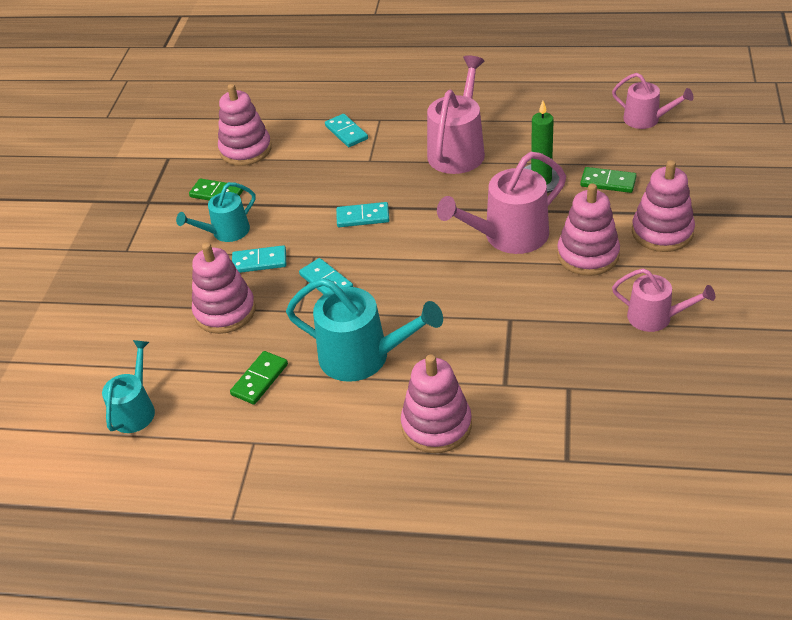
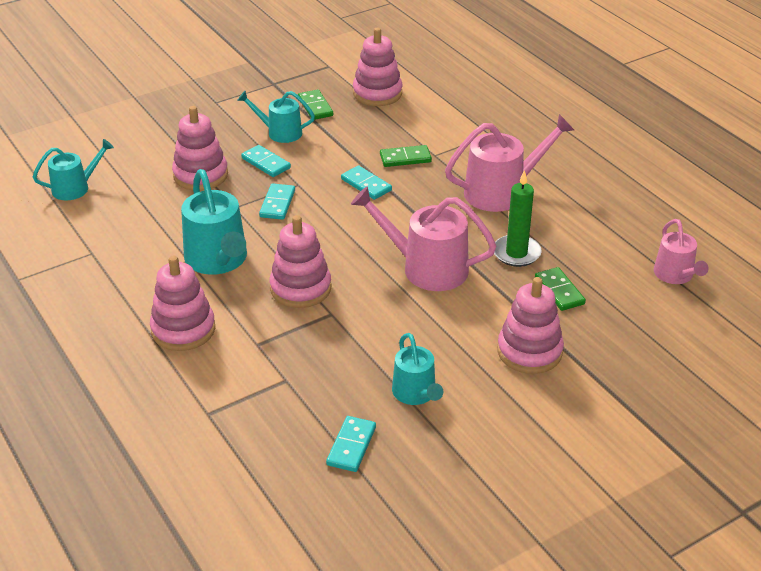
camera: 45 degrees right, 5 degrees down
(260, 379) = (151, 225): green domino -> green domino (405, 158)
(346, 132) = (454, 127): turquoise domino -> turquoise domino (351, 446)
(588, 255) = (451, 321): pink stacking toy -> pink stacking toy (300, 288)
(655, 317) = (416, 393): pink watering can -> turquoise watering can

